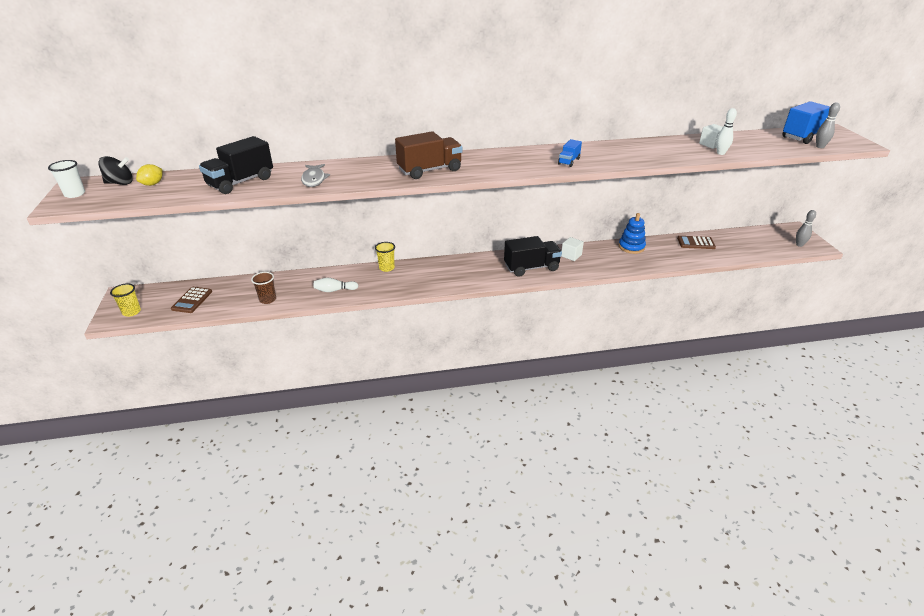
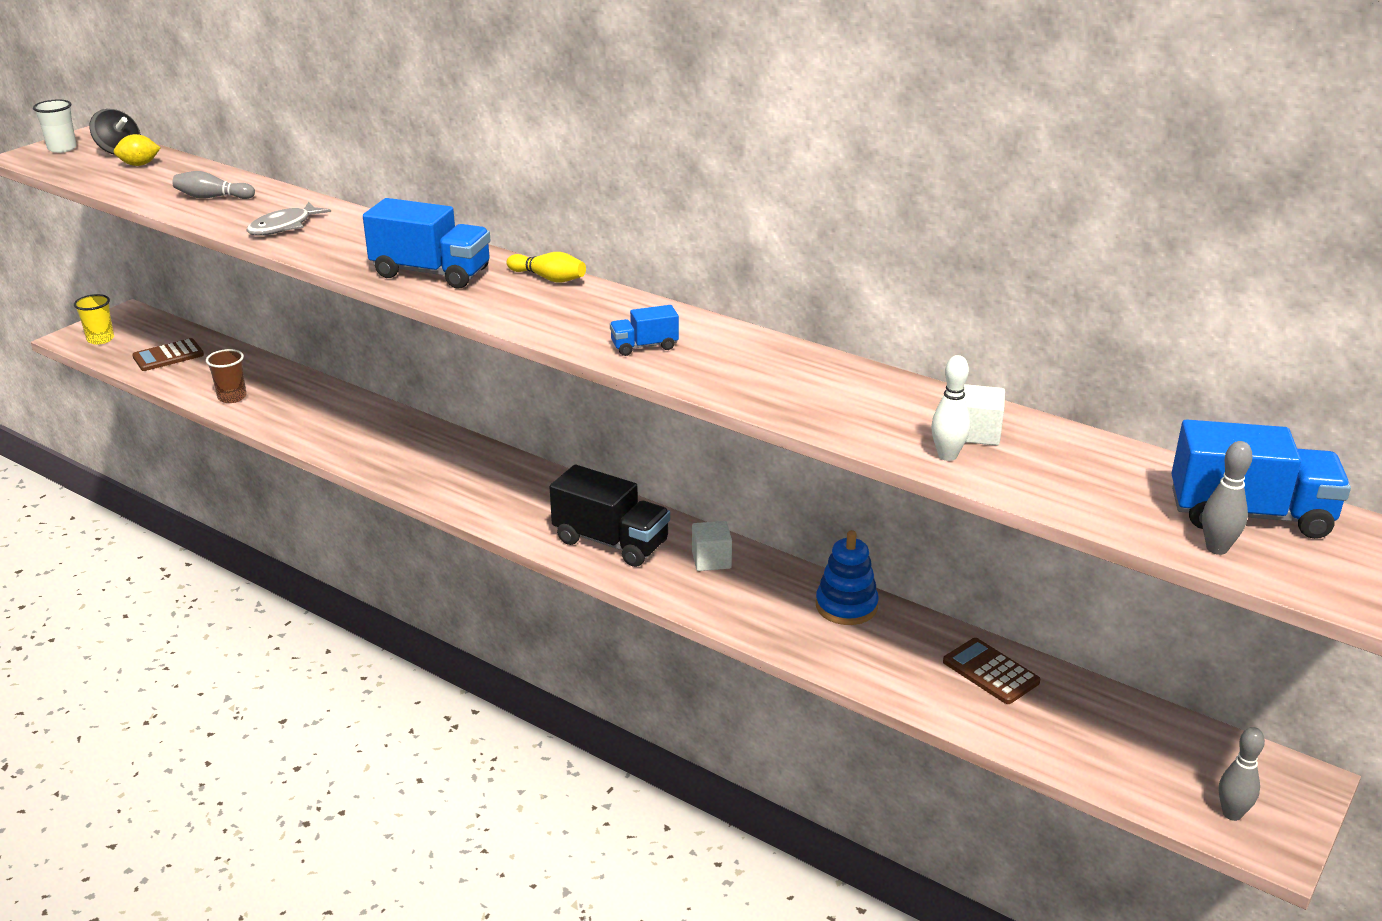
camera: 45 degrees right, 5 degrees down
(240, 182) = (212, 197): black truck -> grey bowling pin
(334, 290) = (315, 426): white bowling pin -> none
(386, 268) = (426, 431): yellow cup -> none
(430, 170) = (431, 273): brown truck -> blue truck
(478, 154) = (549, 278): none -> yellow bowling pin

